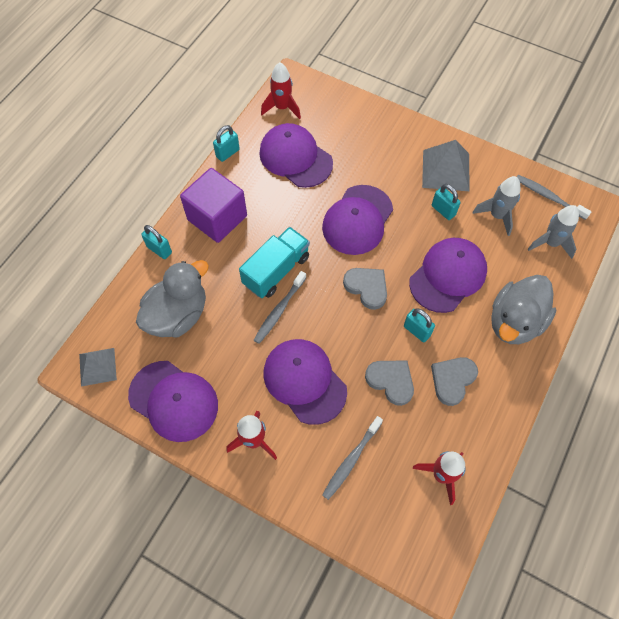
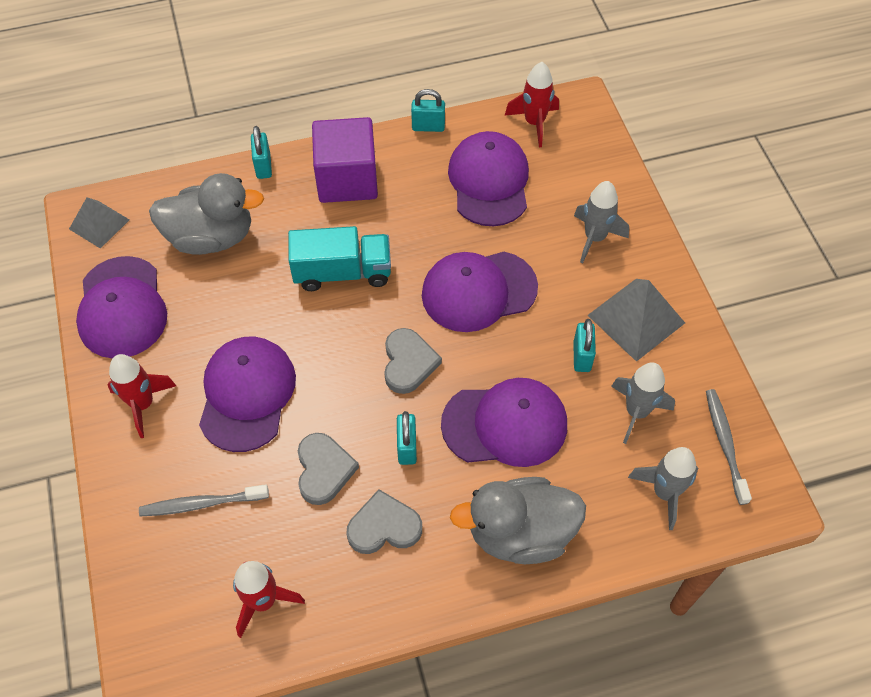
camera: 45 degrees right, 5 degrees down
(279, 310) = (301, 311): grey toothbrush -> none
(381, 145) = (594, 238): none -> grey rocket

